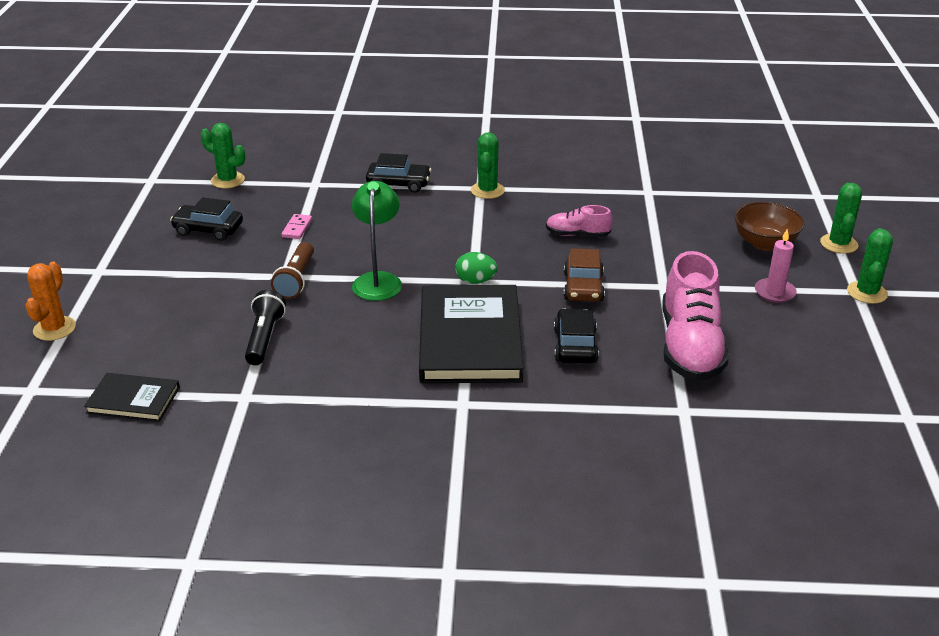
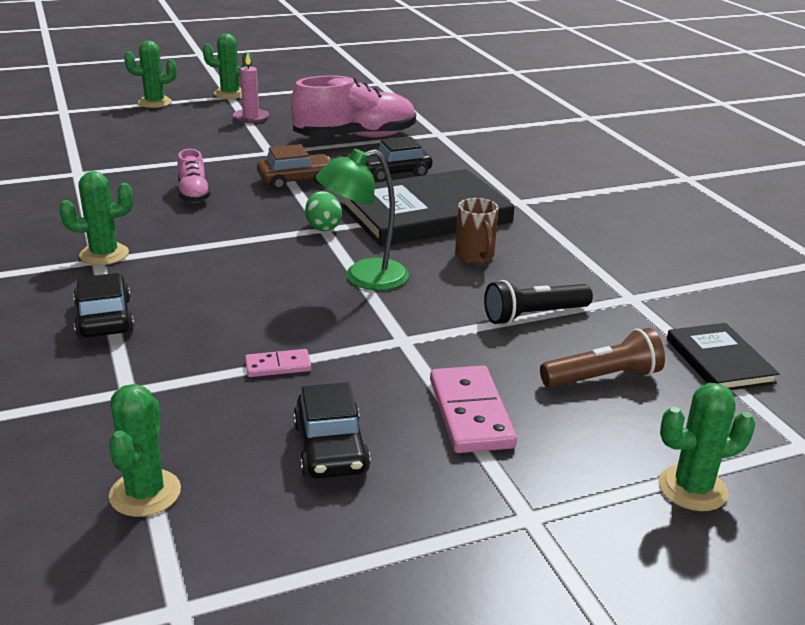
camera: 115 degrees left, 5 degrees down
(54, 329) = (692, 488): orange cactus -> green cactus
(190, 278) = (471, 413): none -> pink domino
(296, 280) = (405, 329): brown flashlight -> brown flashlight (603, 378)
(372, 340) = (475, 256): none -> brown mug
(764, 243) = (167, 124): brown bowl -> none

